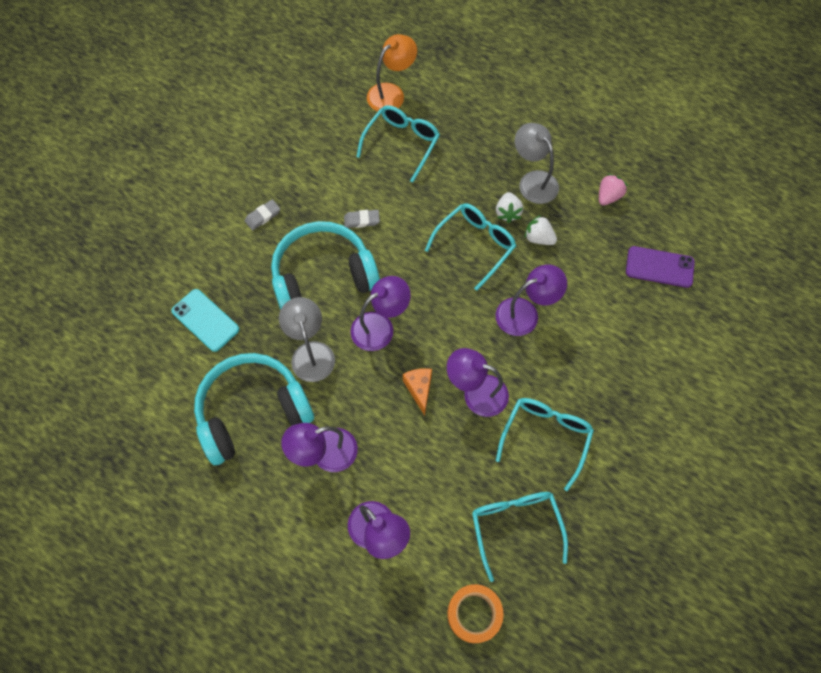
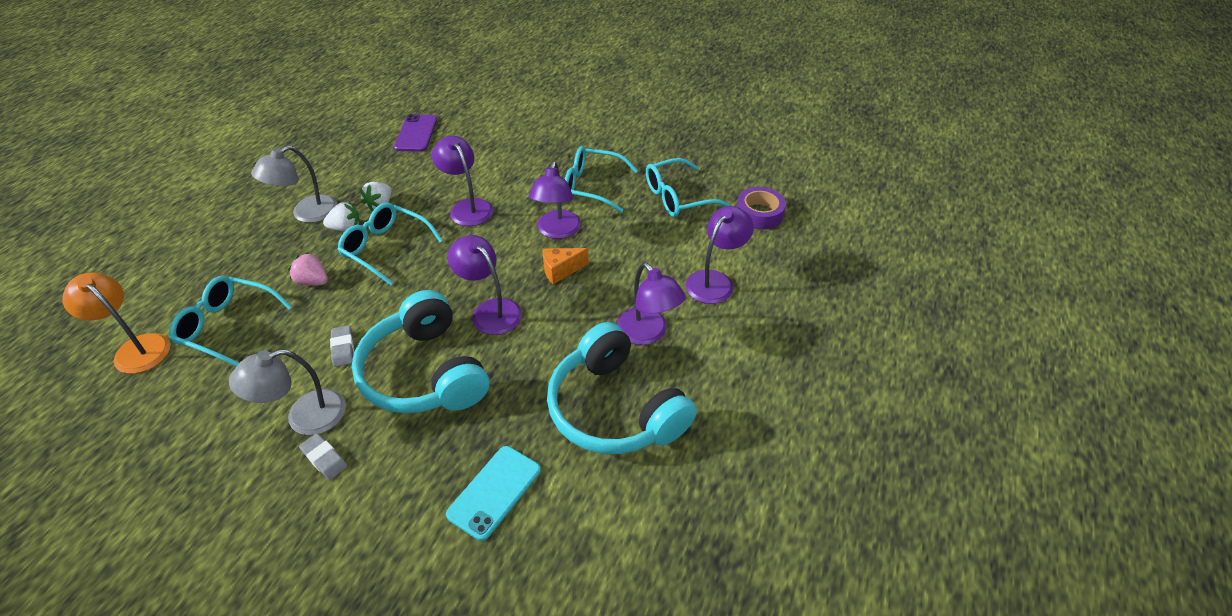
camera: 100 degrees left, 20 degrees down
(311, 352) = (530, 367): grey lamp -> grey lamp (304, 417)
(474, 614) = (759, 214): orange tape -> purple tape
(608, 196) = (334, 164): pink strawberry -> pink strawberry (313, 281)

